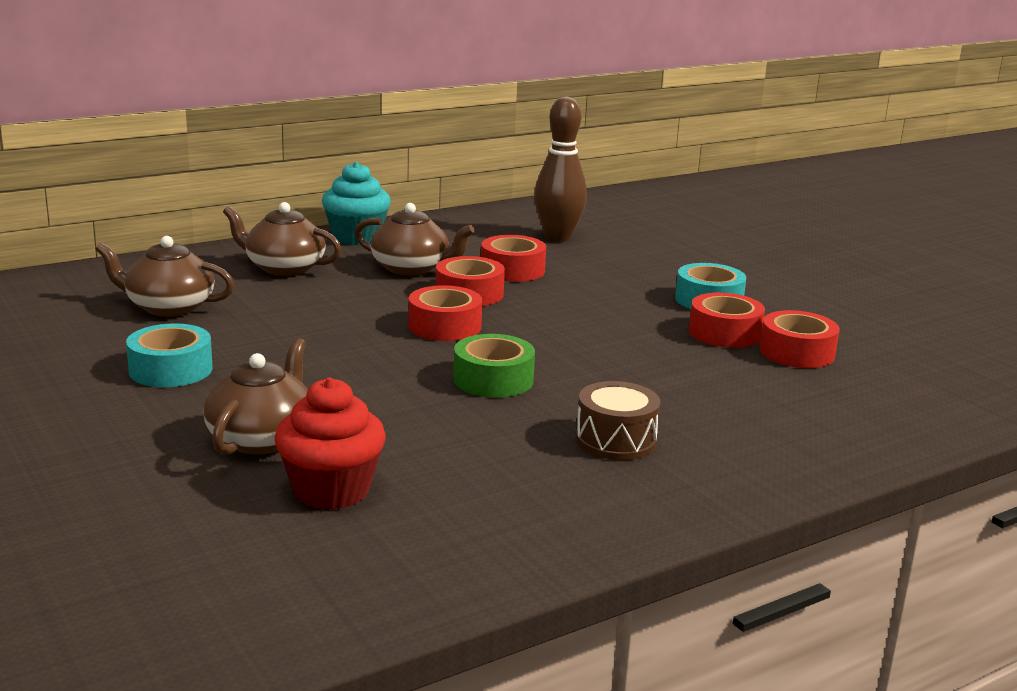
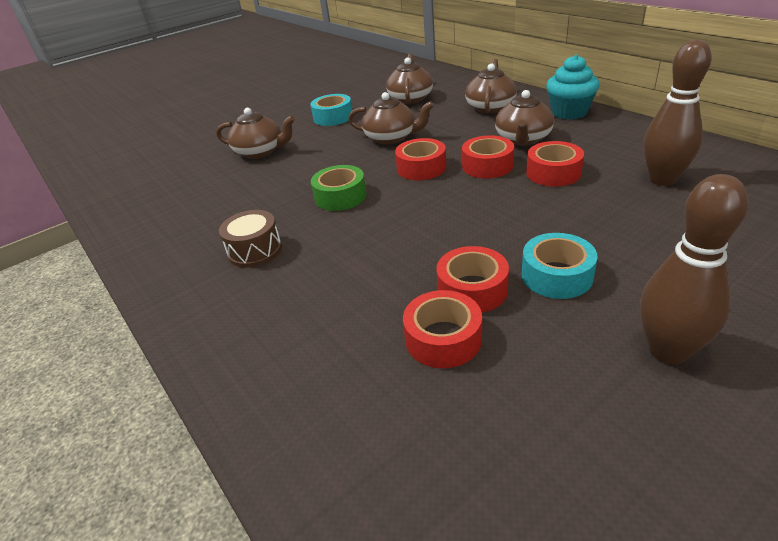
camera: 90 degrees right, 15 degrees up
(322, 334) = (391, 138): none -> brown teapot
(331, 490) = (207, 177): red cupcake -> none
(808, 286) = (668, 351): none -> brown bowling pin

